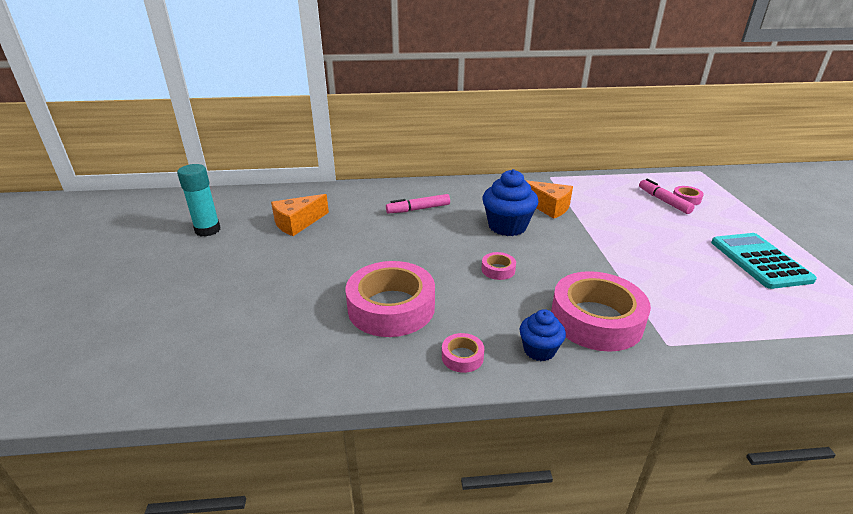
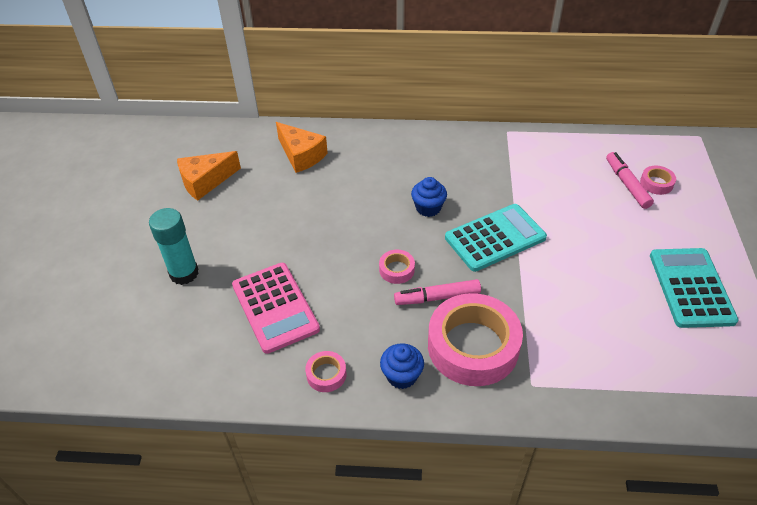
camera: 10 degrees right, 15 degrees up
(208, 230) = (113, 183): turquoise glue stick -> turquoise glue stick (184, 273)
(391, 307) = (275, 307): pink tape -> pink calculator
(418, 209) = (338, 172): pink marker -> pink marker (437, 297)
(507, 226) = (428, 208): blue cupcake -> blue cupcake, size x0.59
(548, 207) = (486, 181): orange cheese -> orange cheese (301, 155)
(575, 241) = (495, 238): none -> turquoise calculator

